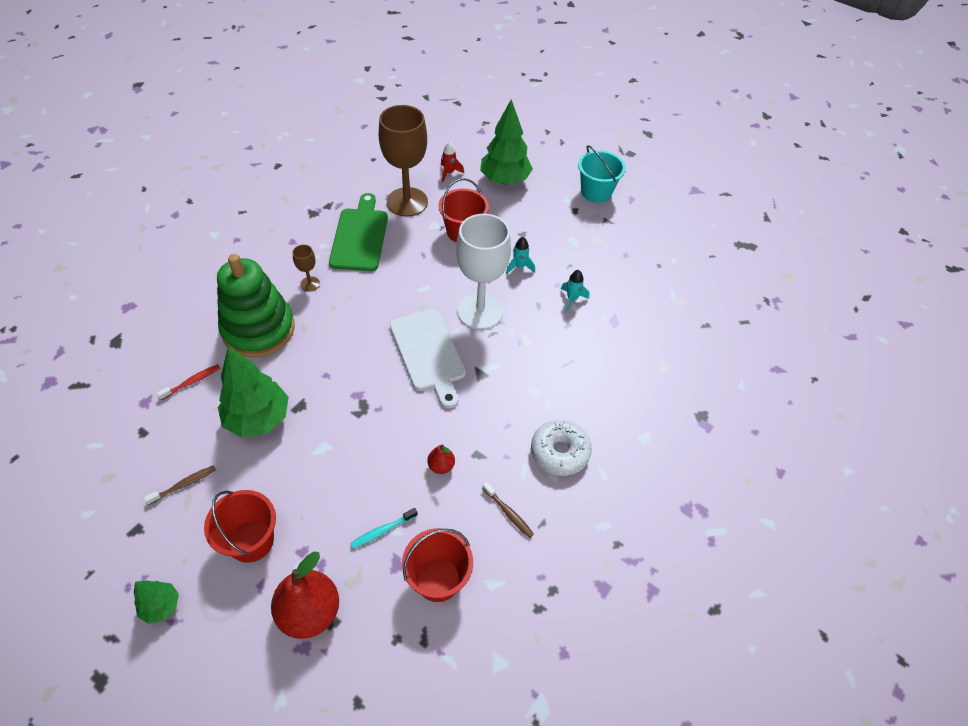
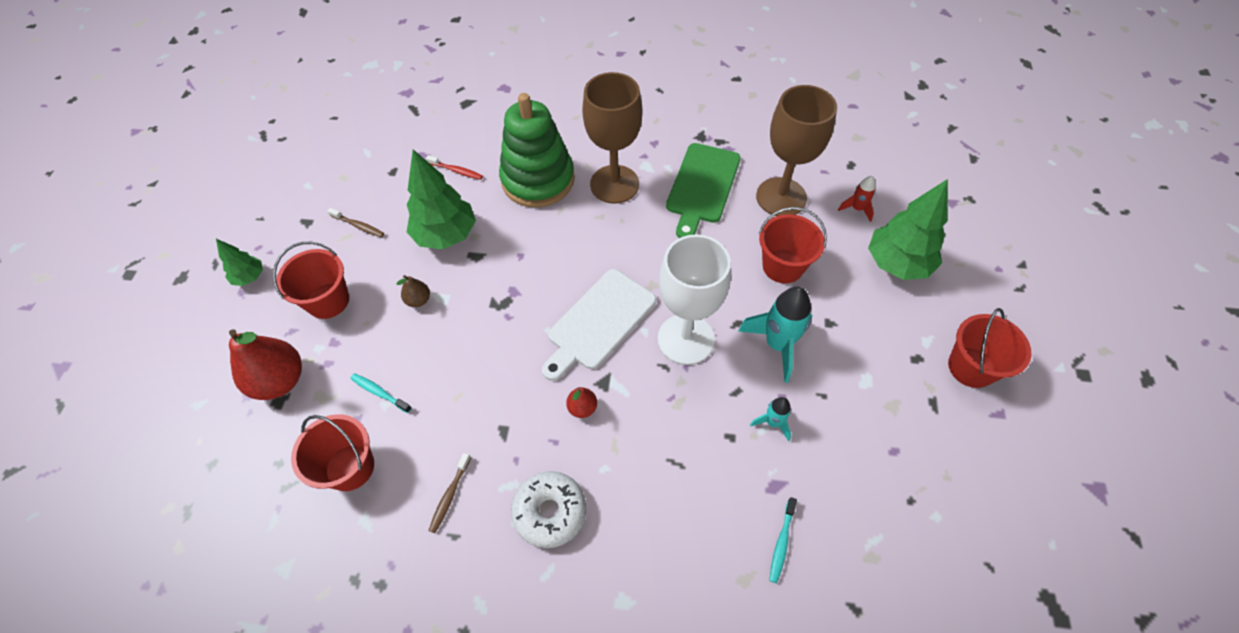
camera: 65 degrees right, 5 degrees up
(310, 284) = (614, 184): brown goblet -> brown goblet, size x2.34
(311, 466) = (418, 300): none -> brown pear
(360, 236) = (702, 186): green cutting board -> green cutting board turned 135 degrees clockwise
(441, 466) = (473, 404): red pear -> red pear (582, 408)
(519, 267) = (777, 344): turquoise rocket -> turquoise rocket, size x1.91
(596, 192) = (971, 367): turquoise bucket -> red bucket
(651, 337) = (781, 543): none -> turquoise toothbrush

